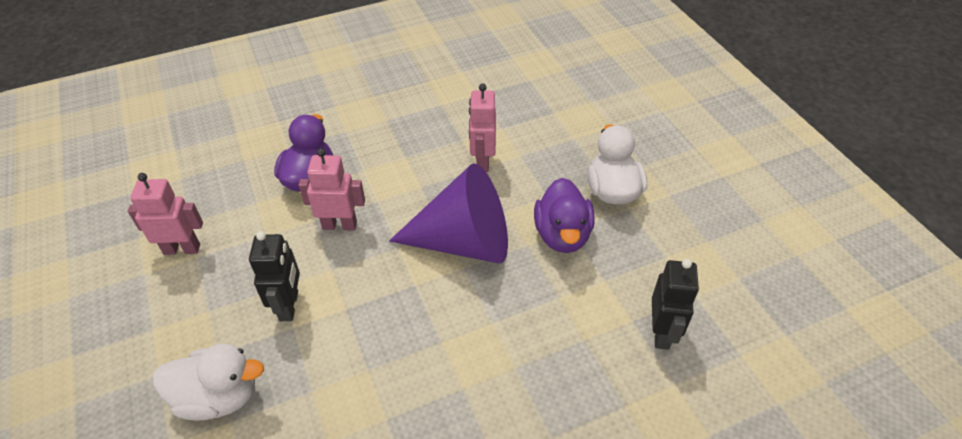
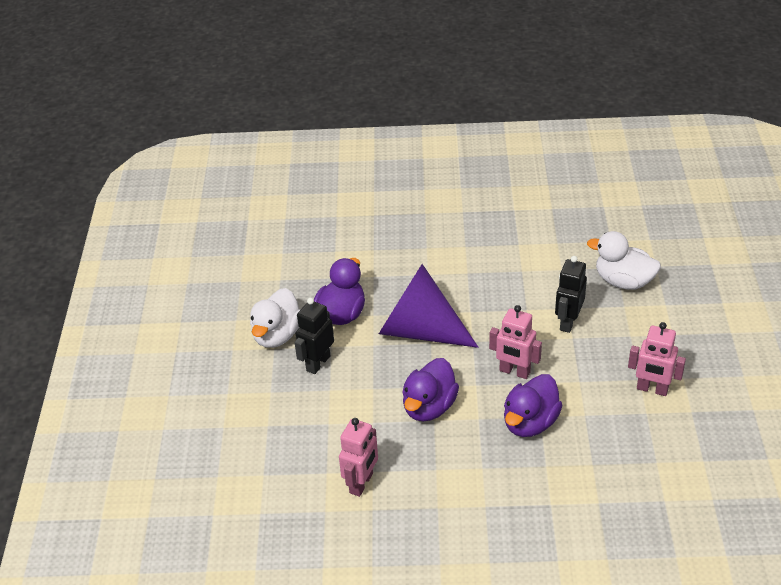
camera: 155 degrees left, 5 degrees down
(415, 166) = (429, 407): none -> purple duck
(482, 161) = (367, 393): pink robot -> pink robot (361, 483)
(662, 333) = (322, 240): black robot -> black robot (318, 363)

